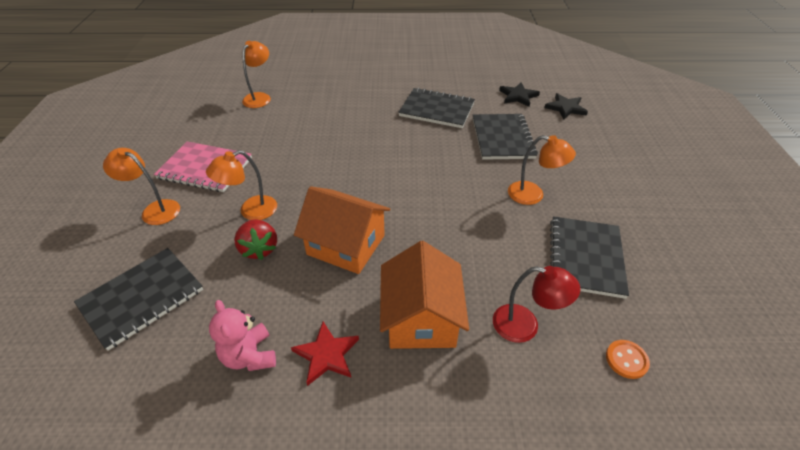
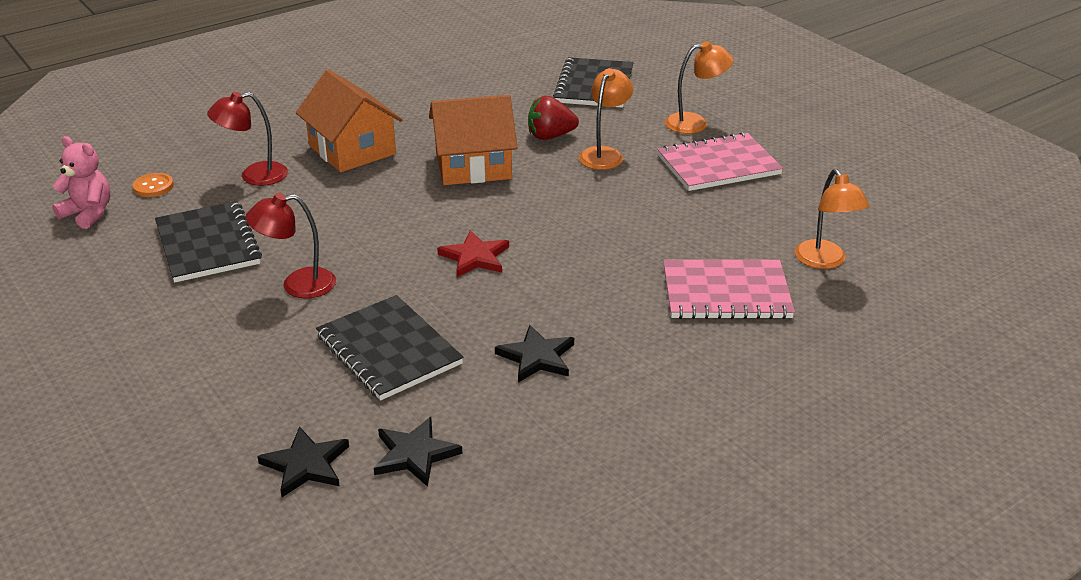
camera: 145 degrees right, 10 degrees down
(249, 356) = (466, 93): pink teddy bear -> pink teddy bear (88, 214)
(259, 249) = (550, 136): red strawberry -> red strawberry turned 45 degrees counterclockwise
(322, 102) = (726, 293): none -> pink notebook
(326, 355) = (410, 111): red star -> red star (475, 257)
(437, 109) = (537, 357): black notebook -> black star
(533, 195) = (297, 285): orange lamp -> red lamp

